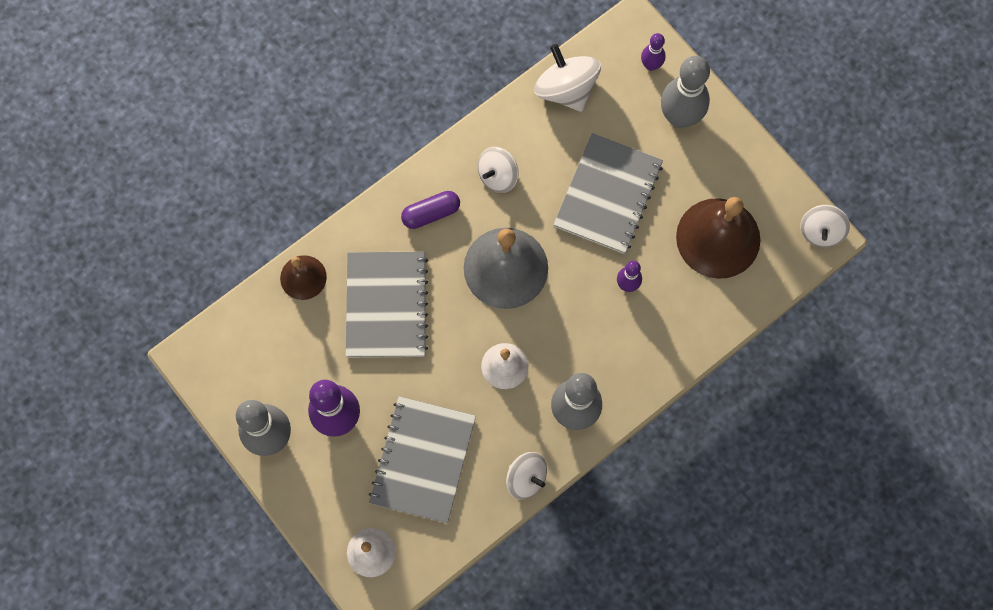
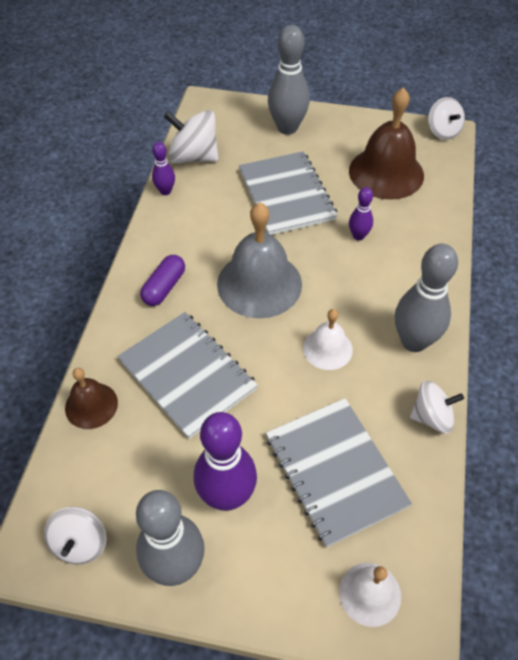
camera: 40 degrees left, 20 degrees down
(498, 176) = (194, 232): white spinning top -> white spinning top (80, 543)
(651, 65) = (238, 114): purple bowling pin -> purple bowling pin (165, 191)

